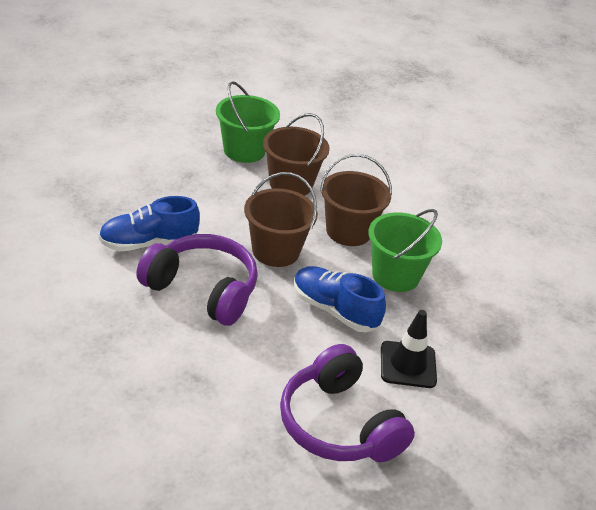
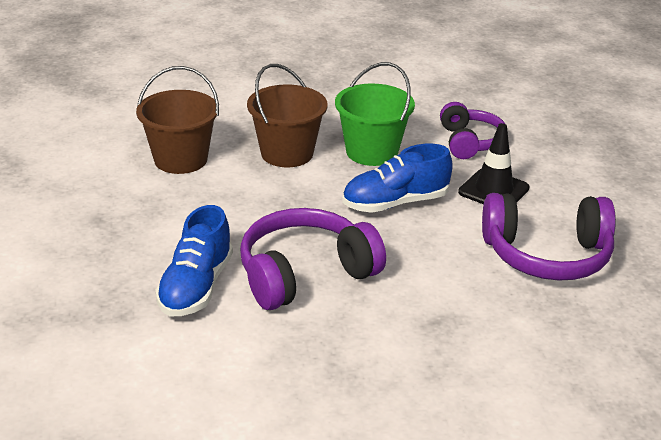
camera: 55 degrees left, 5 degrees down
(244, 150) = (92, 168): green bucket -> none
(275, 251) = (281, 206): brown bucket -> none
(470, 330) = (470, 142): none -> purple headphones

